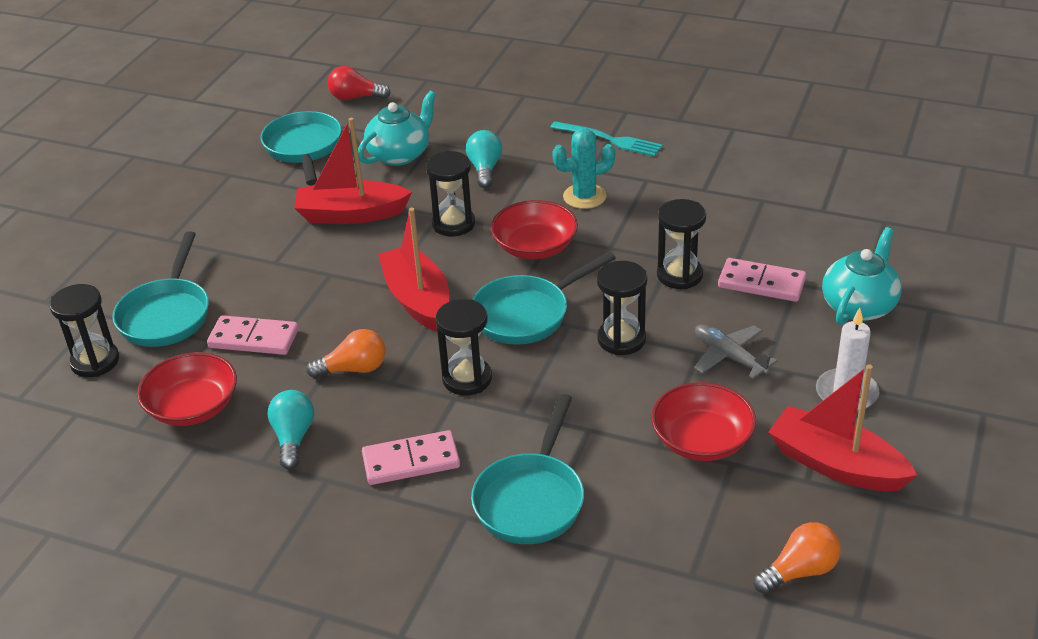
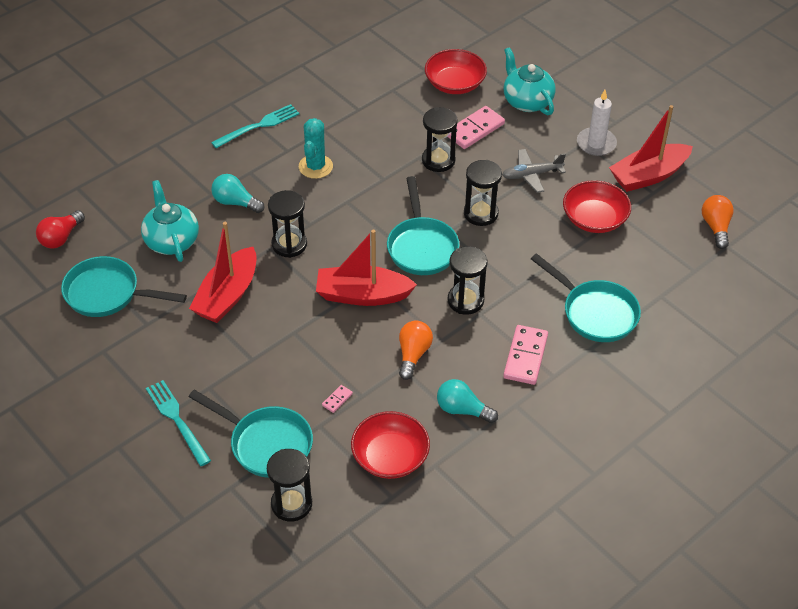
camera: 65 degrees left, 10 degrees up
(169, 248) = (176, 419): none -> turquoise fork
(253, 339) = (337, 399): pink domino -> pink domino, size x0.45
(535, 247) = (352, 214): red bowl -> red bowl (455, 84)

